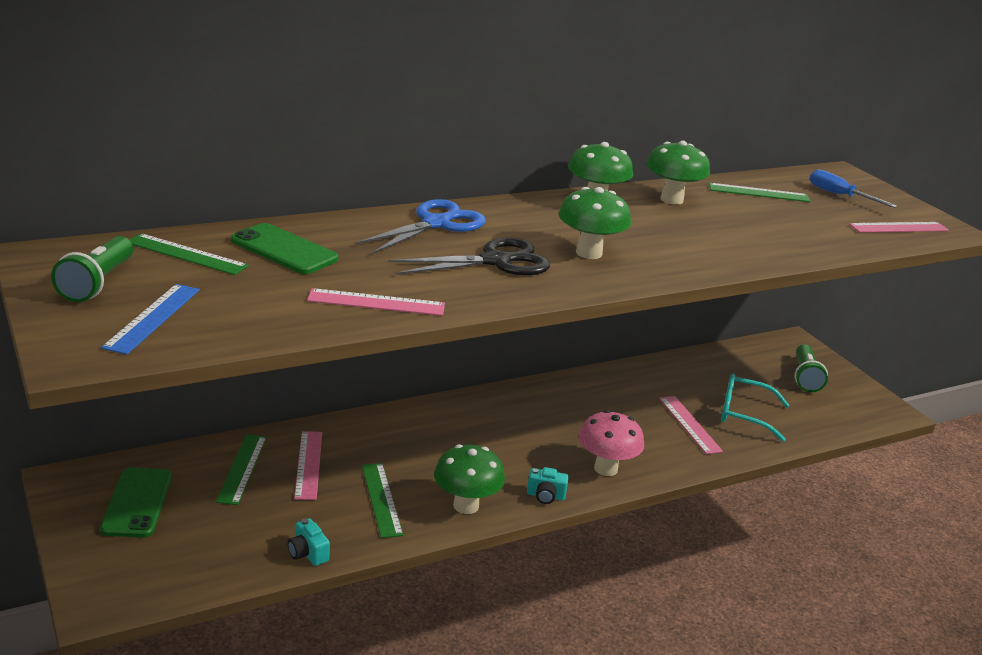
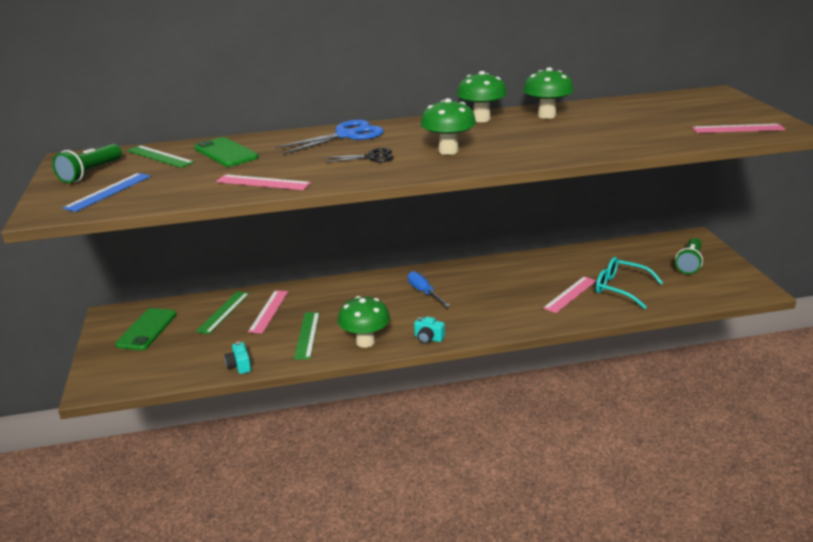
camera: 20 degrees right, 0 degrees up
(496, 261) = (371, 157): black scissors -> black scissors, size x0.59
(605, 468) = (485, 322): pink mushroom -> none
(689, 424) = (570, 294): pink ruler -> pink ruler turned 45 degrees clockwise
(759, 193) = (627, 109): green ruler -> none
(839, 195) = (700, 108): blue screwdriver -> blue screwdriver (424, 292)

